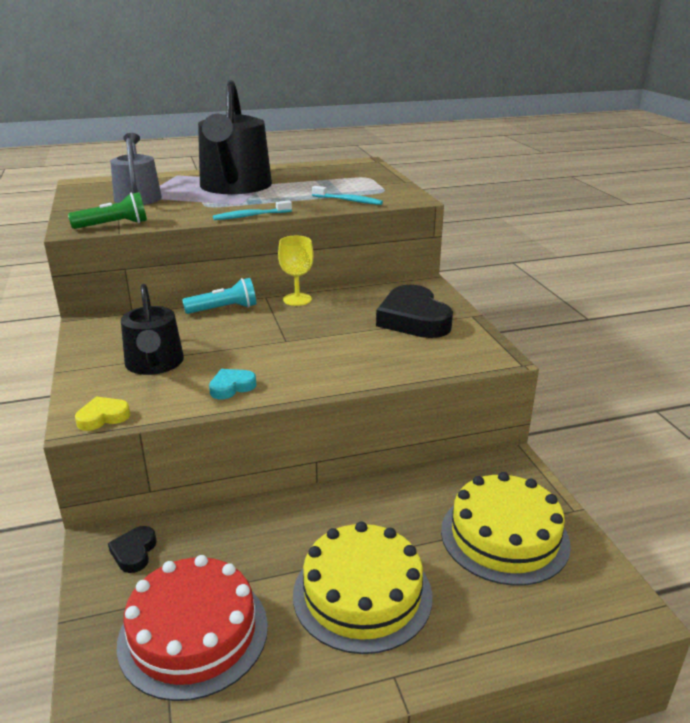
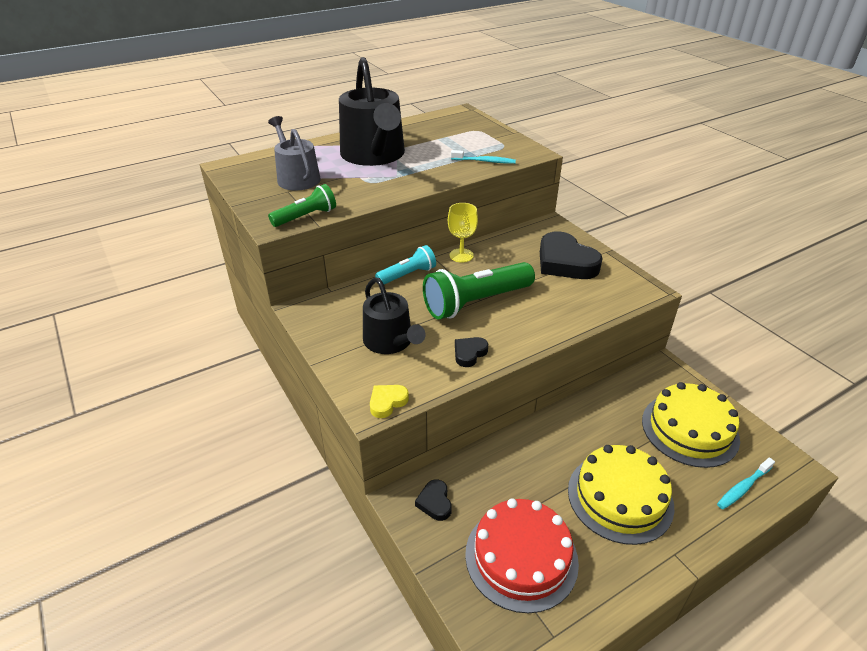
camera: 15 degrees left, 10 degrees up
(231, 387) = (469, 353): turquoise heart -> black heart
(250, 216) = (417, 190): turquoise toothbrush -> turquoise toothbrush (743, 487)
(278, 342) = (476, 303): none -> green flashlight

